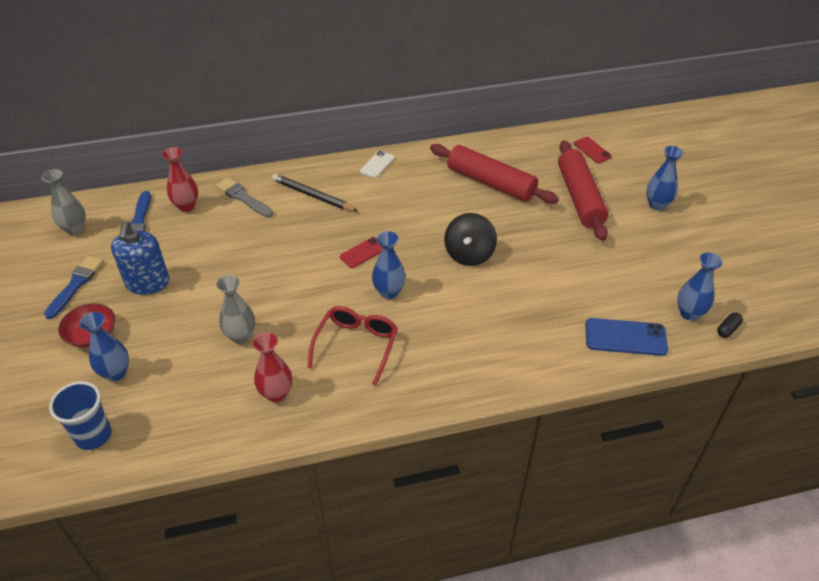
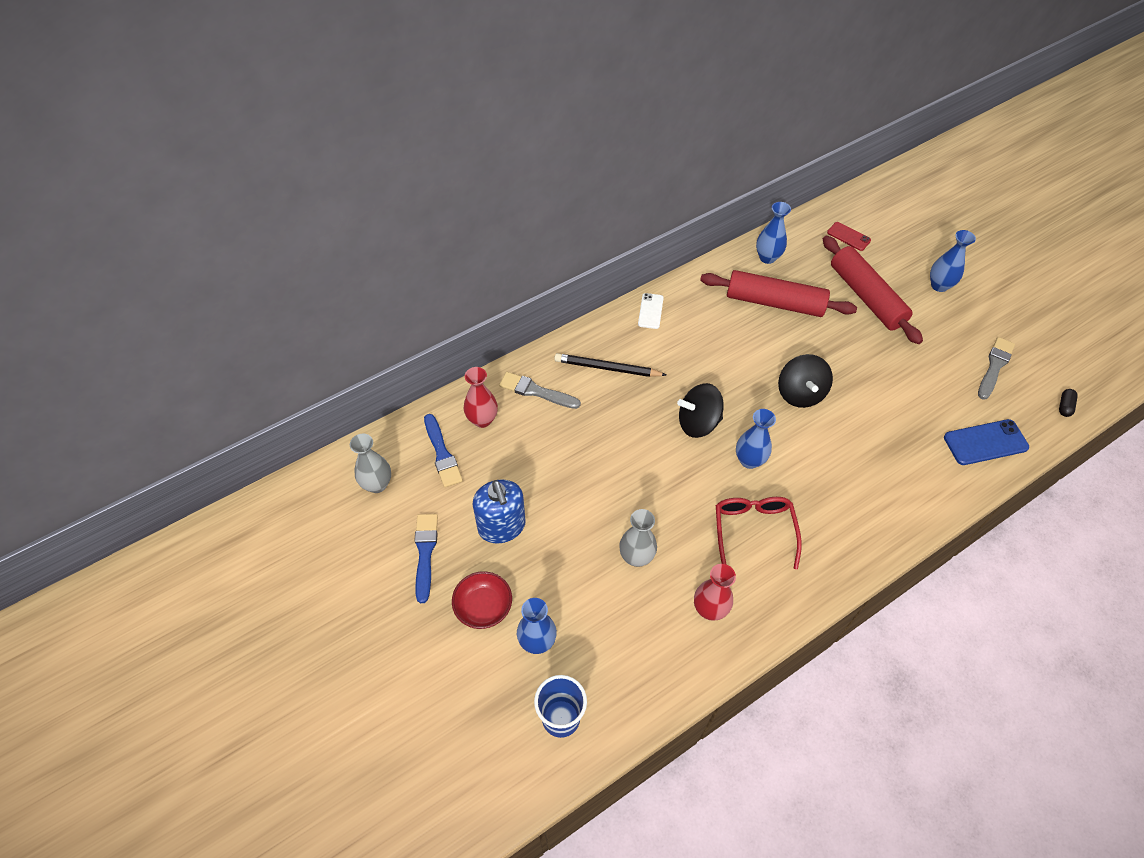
camera: 20 degrees left, 10 degrees up
(362, 253) = (698, 422): red phone -> black spinning top
(673, 279) = (994, 366): none -> grey brush
(689, 313) = (1025, 399): blue vase -> blue vase (767, 257)

